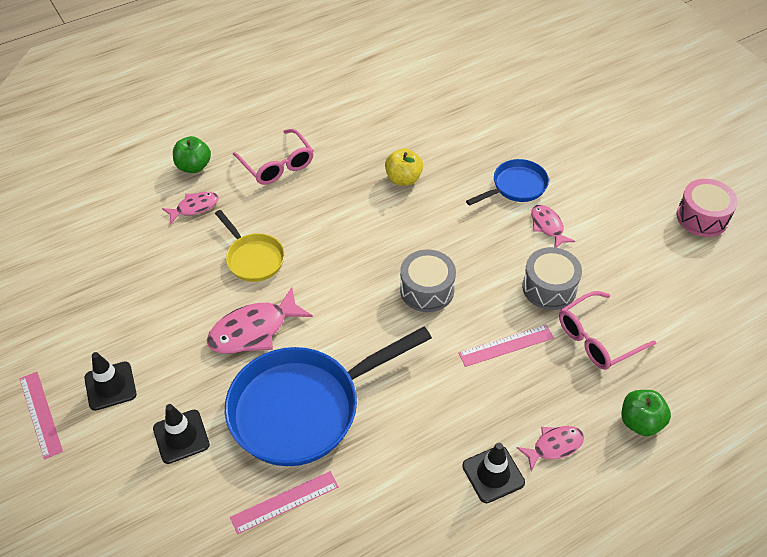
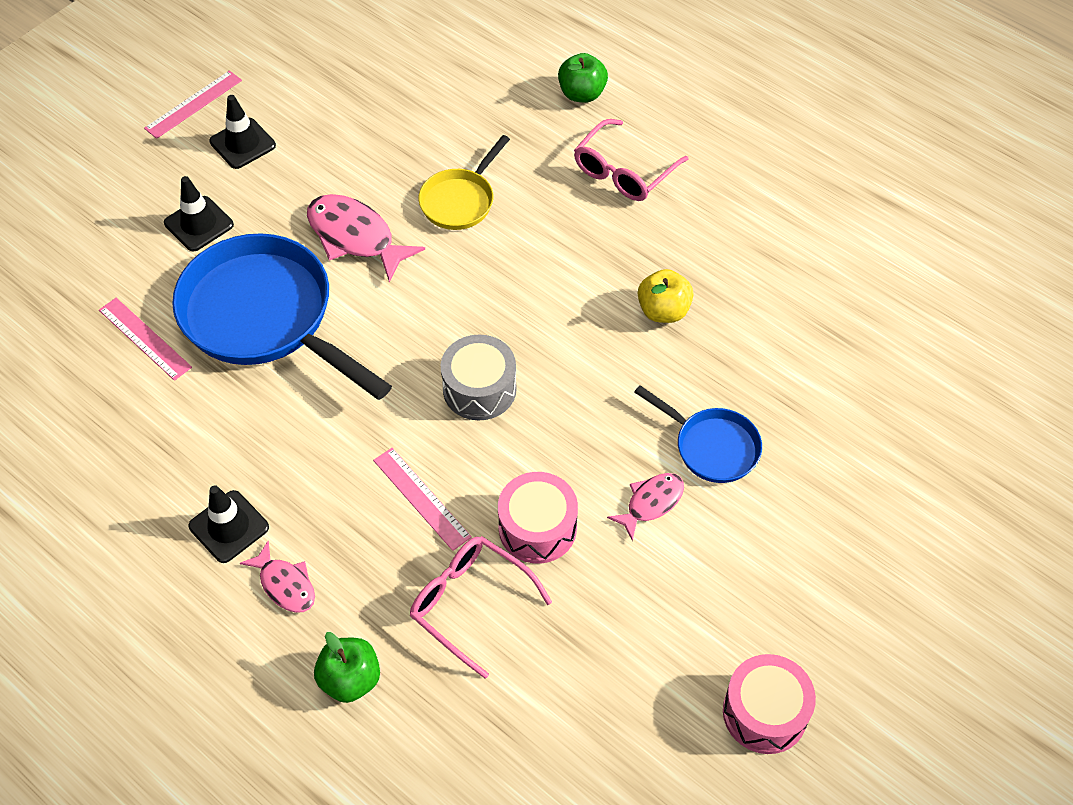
camera: 70 degrees right, 5 degrees up
(194, 207) = (516, 119): pink fish -> none
(549, 288) = (537, 528): grey drum -> pink drum

